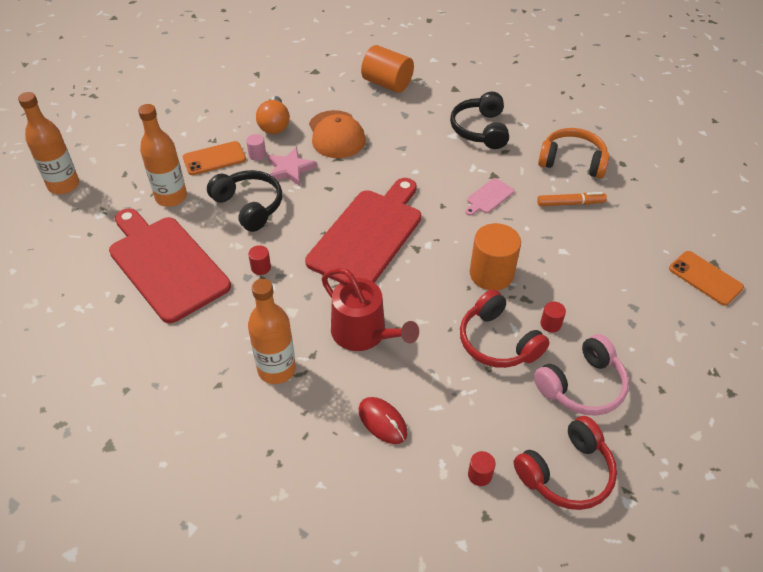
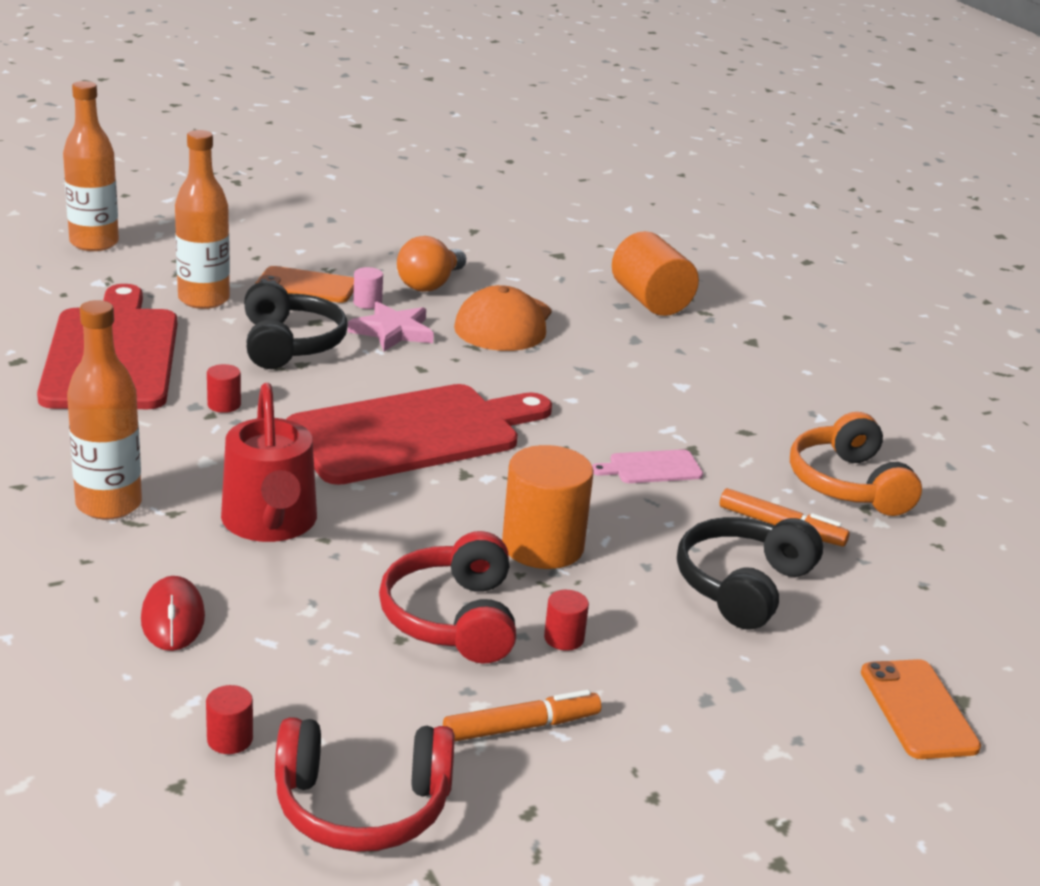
camera: 30 degrees right, 20 degrees down
(480, 130) = (735, 396): black headphones -> black headphones (743, 586)
(572, 161) = (848, 484): orange headphones -> orange headphones turned 150 degrees counterclockwise
(582, 386) = (521, 727): pink headphones -> orange marker

